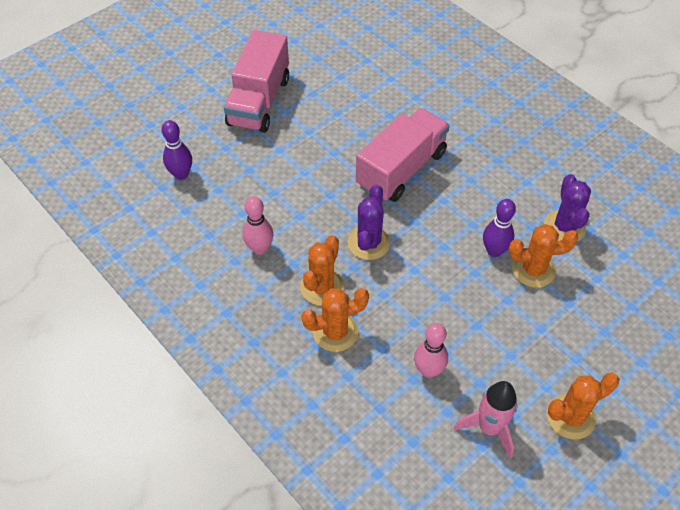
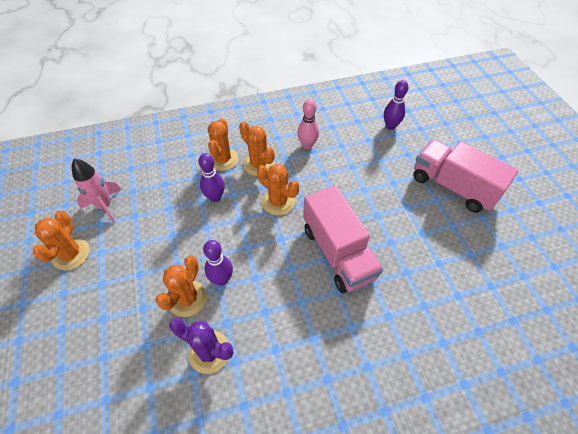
camera: 115 degrees right, 0 degrees up
(369, 243) = (278, 202): purple cactus -> orange cactus
(400, 309) = (215, 197): none -> purple bowling pin
(428, 370) = (163, 193): pink bowling pin -> none

